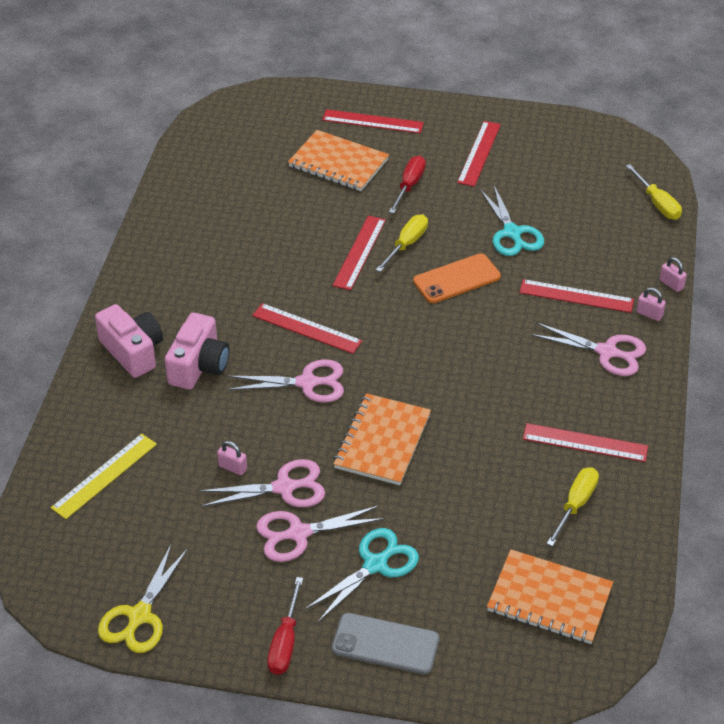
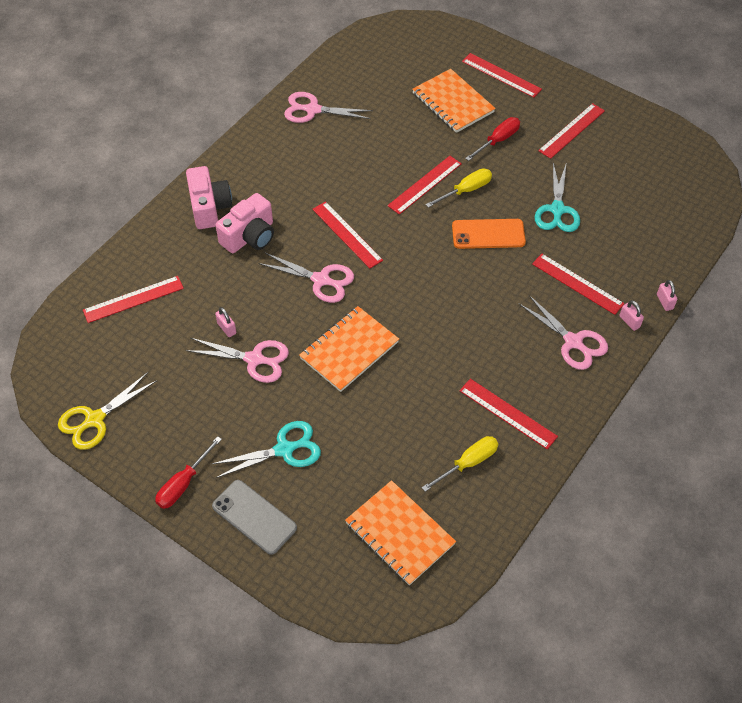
camera: 25 degrees right, 10 degrees up
(104, 475) = (133, 299): yellow ruler -> red ruler
(298, 534) = (243, 401): pink scissors -> pink scissors (312, 110)
(657, 203) = (697, 225): yellow screwdriver -> none

